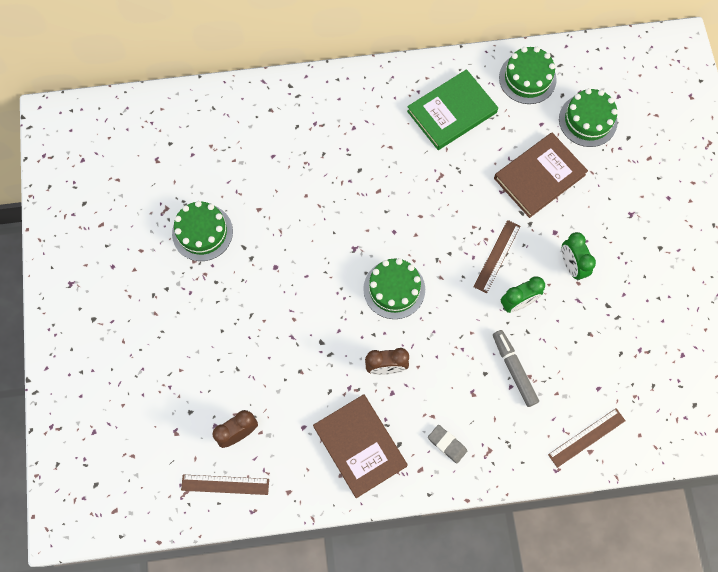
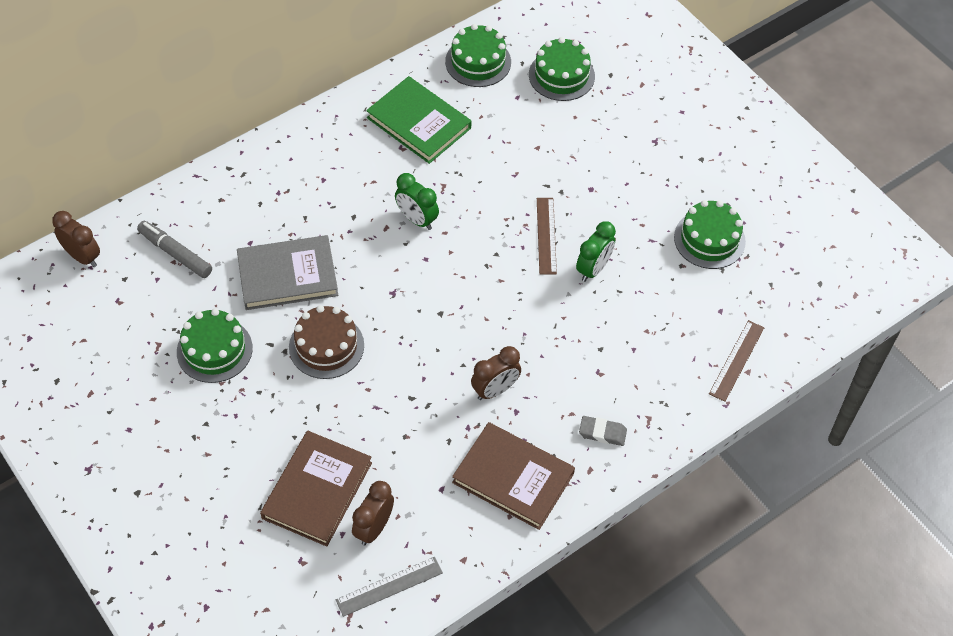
camera: 30 degrees left, 15 degrees down
(150, 111) = (83, 257): none -> brown clock
(225, 484) = (389, 586): brown ruler -> grey ruler
(282, 269) = (326, 346): none -> brown cake
(285, 196) = (287, 275): none -> grey book
(394, 289) = (458, 312): green cake -> green cake (709, 239)
(451, 112) = (419, 123): green book -> green book turned 75 degrees counterclockwise
(514, 369) = (627, 332): grey marker -> grey marker (175, 253)
(539, 176) = (544, 145): brown book -> brown book (317, 490)
(571, 265) = (625, 212): green clock -> green clock (417, 219)

